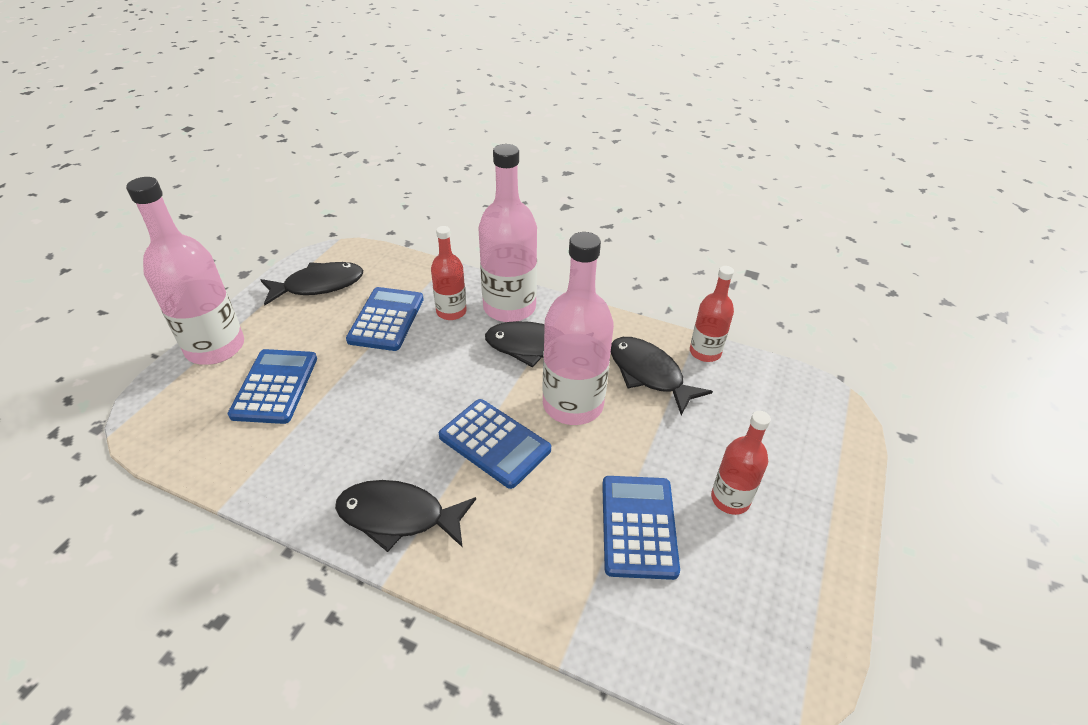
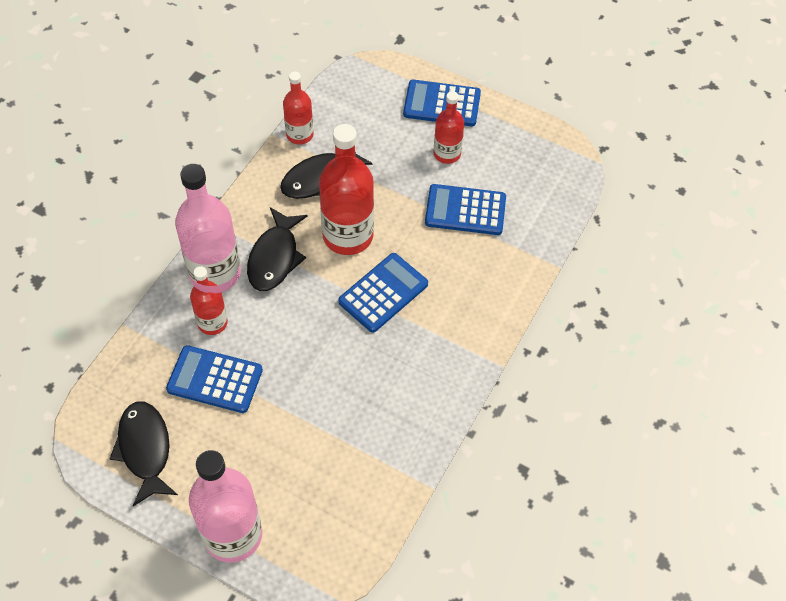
camera: 85 degrees left, 15 degrees up
(275, 386) = (297, 468): blue calculator -> blue calculator (442, 104)
(398, 516) = (447, 358): black fish -> none
(573, 404) = (348, 235): pink bottle -> red bottle

